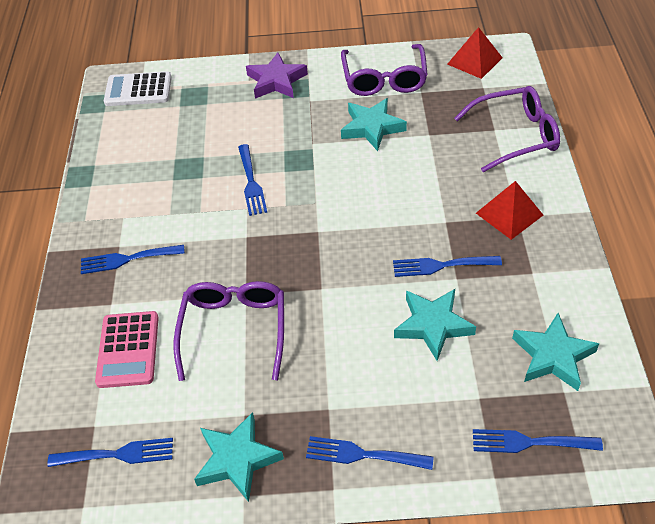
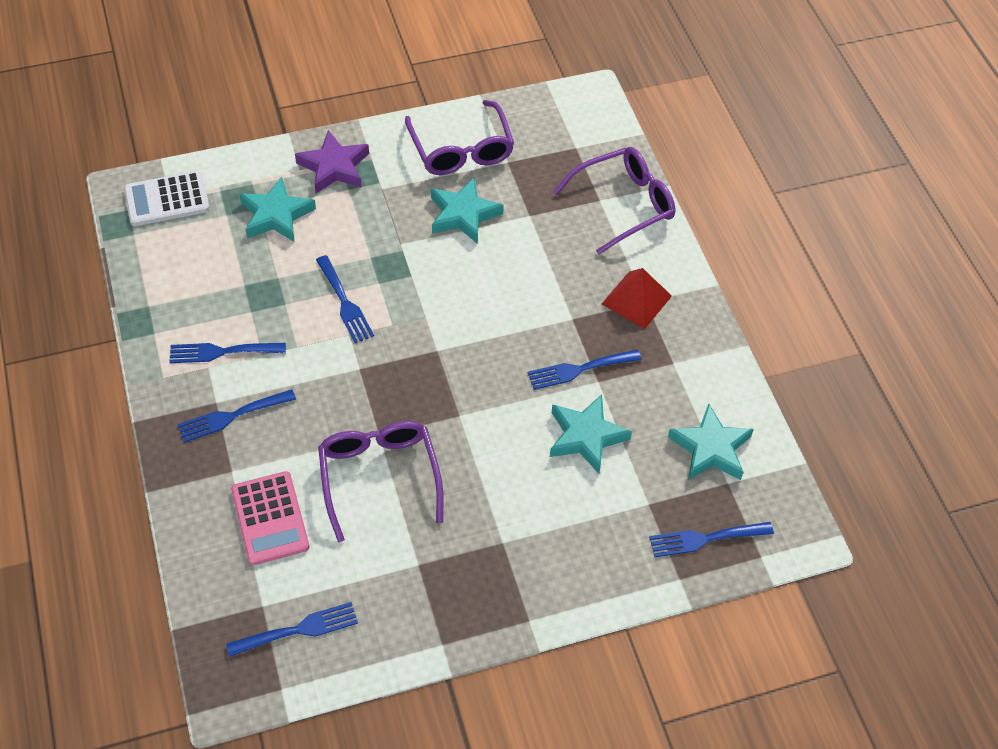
camera: 20 degrees left, 5 degrees up
(237, 459) = (425, 610): turquoise star -> turquoise star (276, 215)
(362, 455) = (549, 581): blue fork -> blue fork (222, 352)
(475, 61) = (559, 113): red pyramid -> none

